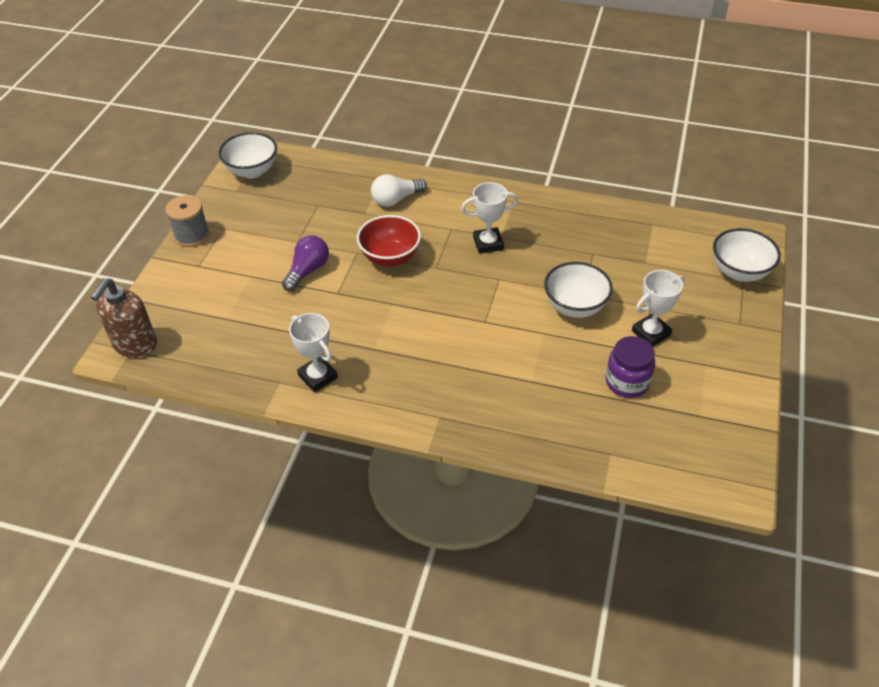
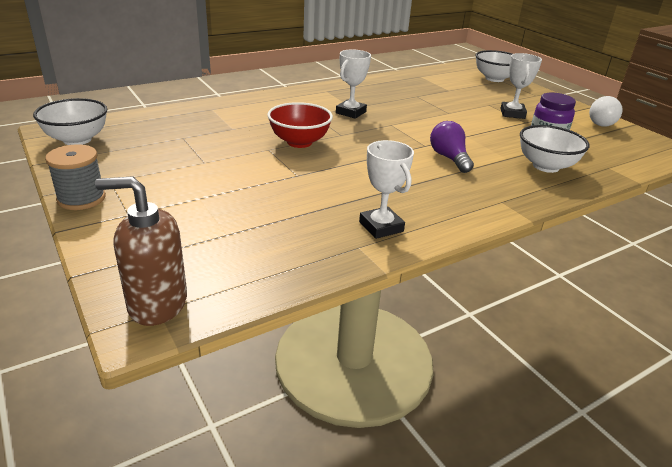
camera: 50 degrees left, 15 degrees down
(135, 345) = (157, 304): brown soap dispenser -> brown soap dispenser turned 120 degrees clockwise
(307, 271) = (247, 174): purple light bulb -> purple light bulb (449, 158)
(318, 376) = (381, 227): white trophy -> white trophy turned 60 degrees clockwise
(396, 199) = (244, 114): white light bulb -> white light bulb (599, 122)
(575, 307) = (456, 119): white bowl -> white bowl (546, 166)

